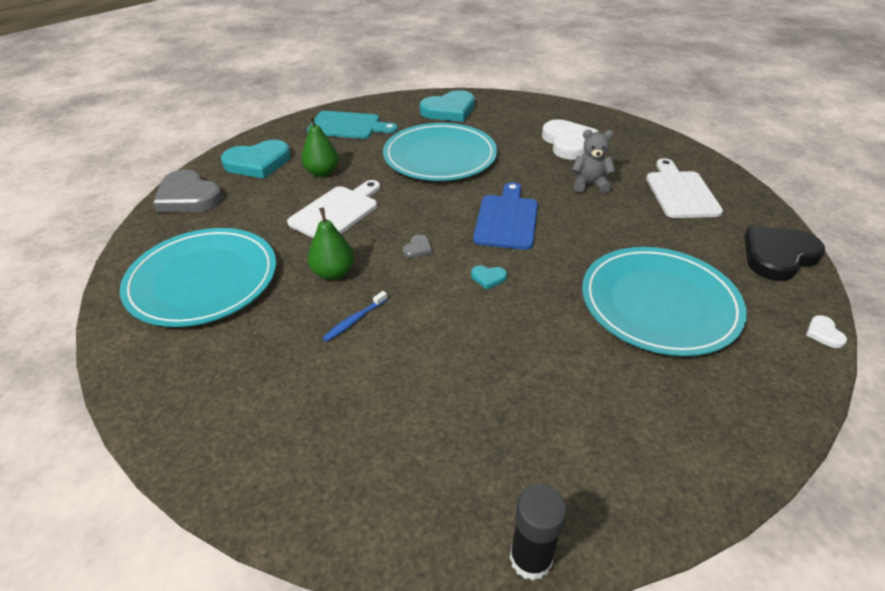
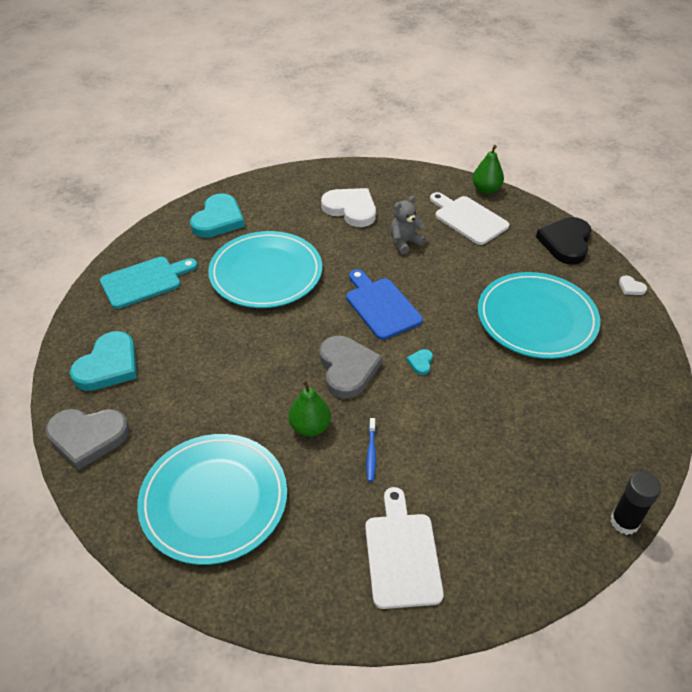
camera: 40 degrees left, 5 degrees up
(322, 172) = (183, 343): green pear -> green pear (486, 189)
(337, 212) = (245, 373): white cutting board -> white cutting board (401, 554)
(418, 249) = (347, 369): grey heart -> grey heart, size x2.39
(488, 278) = (420, 363): turquoise heart -> turquoise heart turned 135 degrees clockwise

